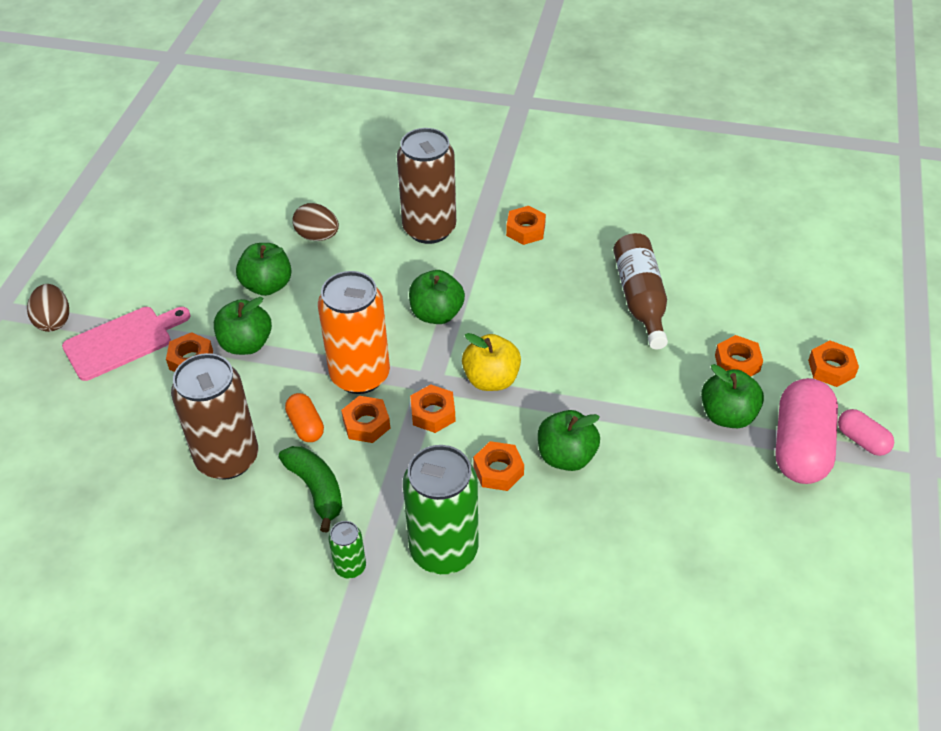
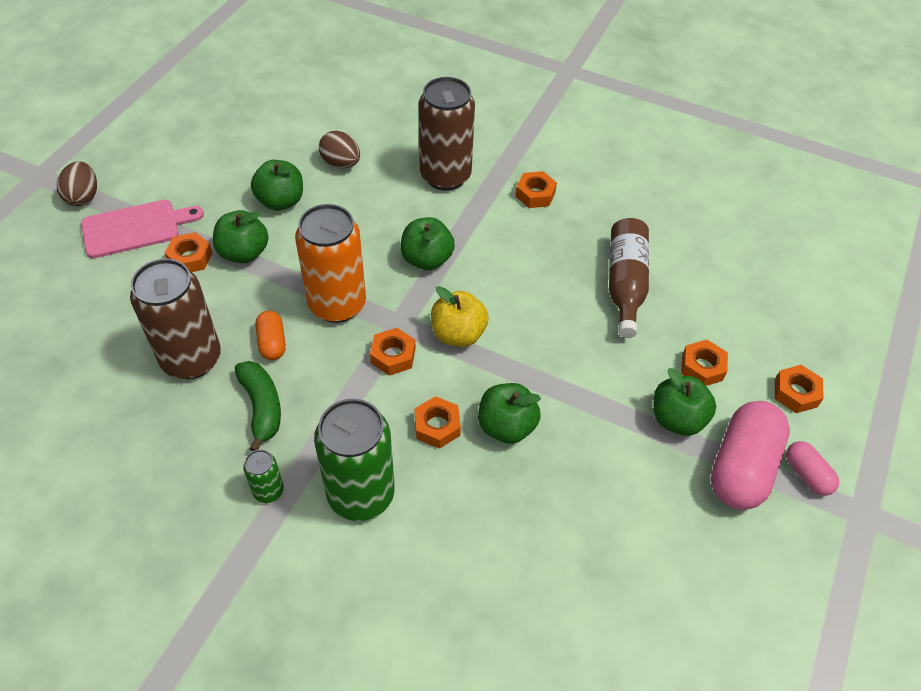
camera: 10 degrees right, 5 degrees up
(366, 424) = (328, 353): orange nut -> none

